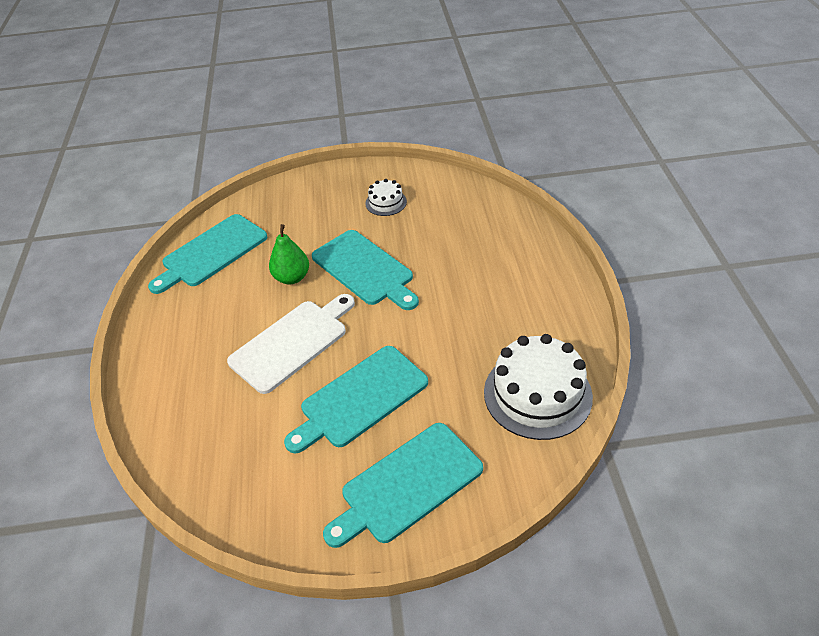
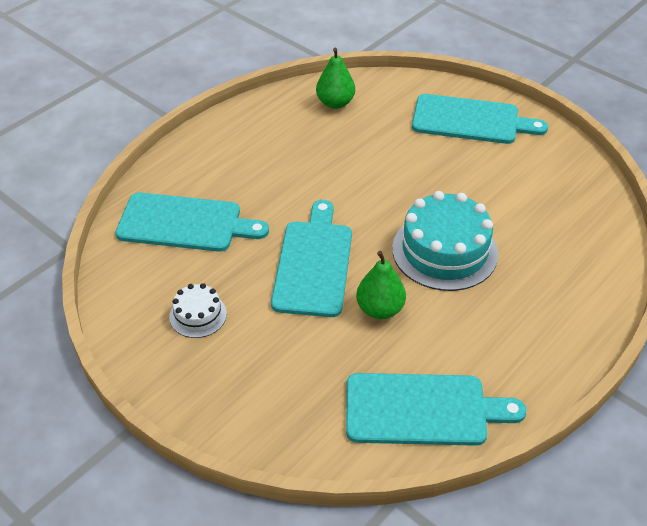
camera: 135 degrees left, 0 degrees up
(292, 343) = (444, 251): white cutting board -> turquoise cake
(360, 399) = (442, 178): turquoise cutting board -> turquoise cutting board (185, 223)
(537, 394) = (335, 103): white cake -> green pear

